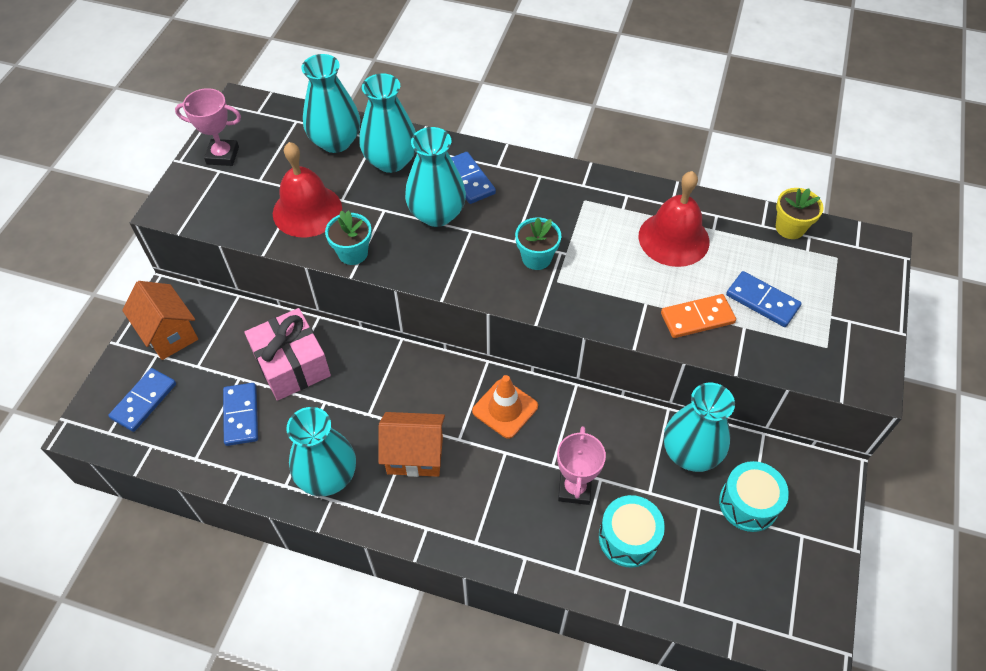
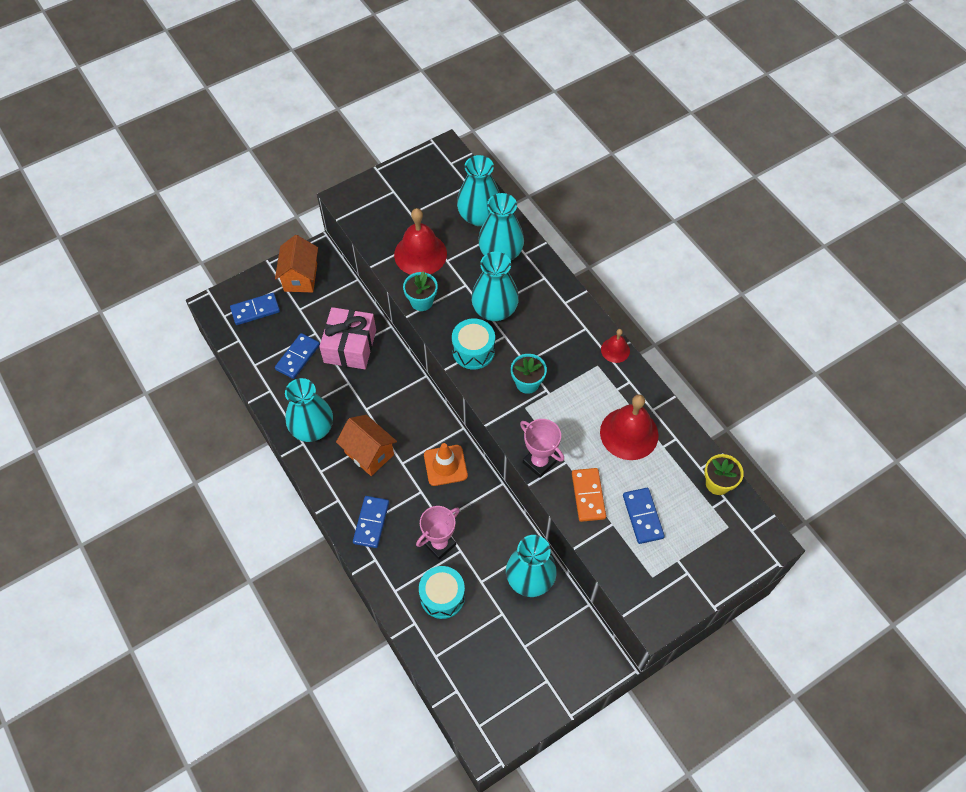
camera: 40 degrees right, 5 degrees up
(223, 155) = (404, 182): pink trophy -> pink trophy (539, 462)
(468, 180) = (536, 299): blue domino -> blue domino (371, 522)
(586, 177) = (615, 350): none -> red bell
(697, 318) = (588, 495): orange domino -> orange domino turned 60 degrees clockwise
(748, 503) = (533, 636): turquoise drum -> turquoise drum (473, 351)

